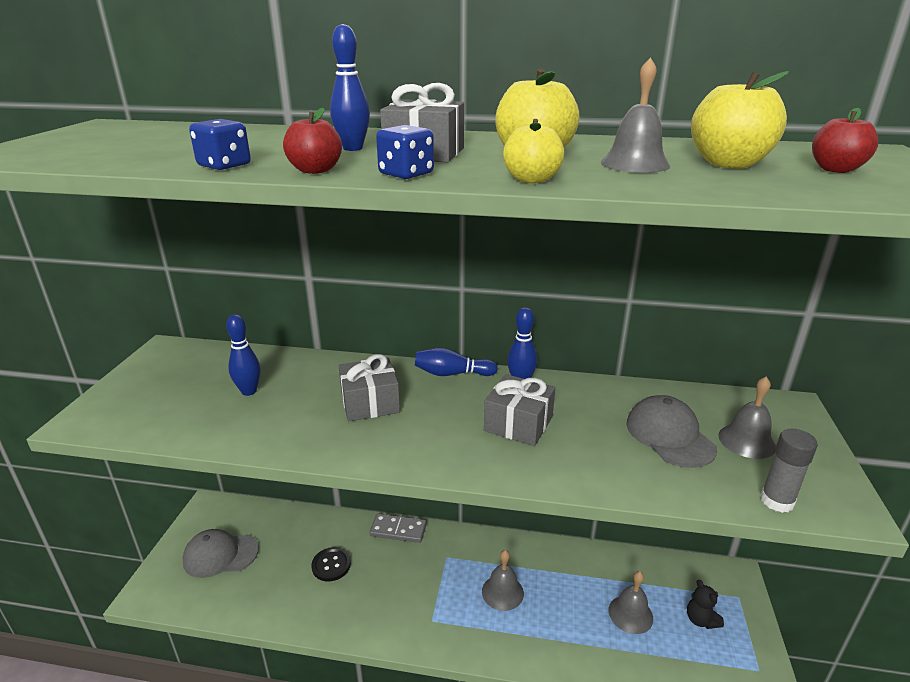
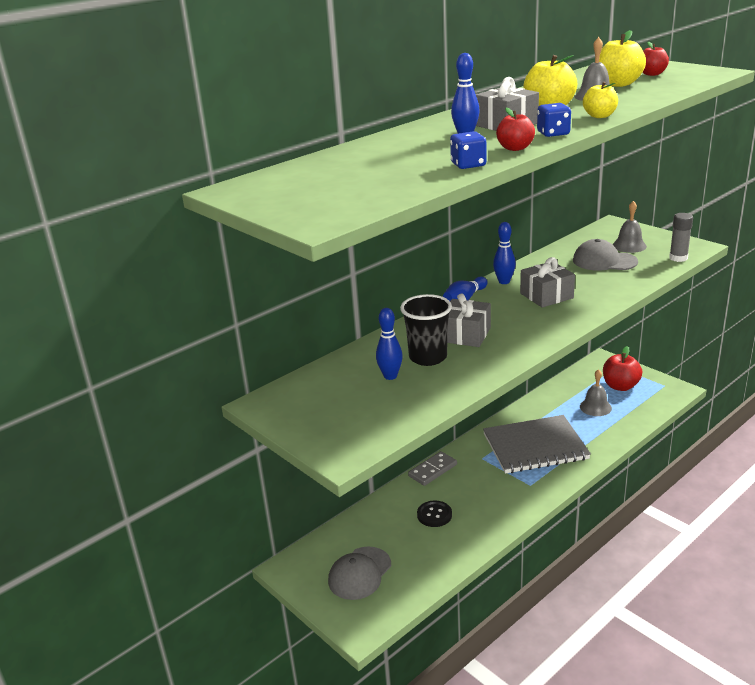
camera: 50 degrees left, 0 degrees up
(302, 398) = (428, 357): none -> black cup
(502, 592) = (535, 446): grey bell -> grey notebook
(700, 620) = (620, 386): black teddy bear -> red apple

